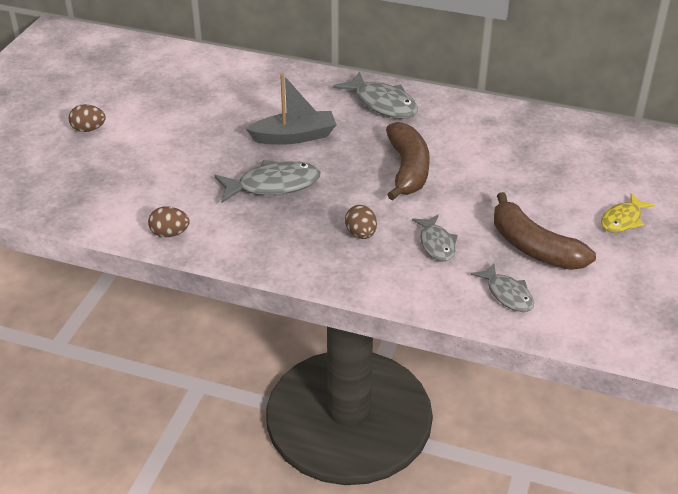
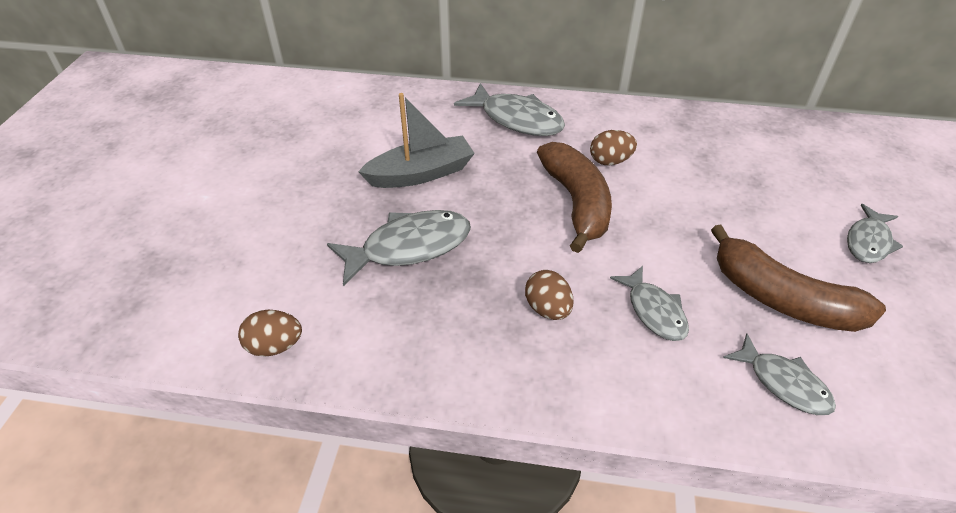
camera: 10 degrees left, 5 degrees up
(88, 129) = (146, 193): brown egg -> brown egg (610, 161)
(623, 220) = (868, 242): yellow fish -> grey fish

